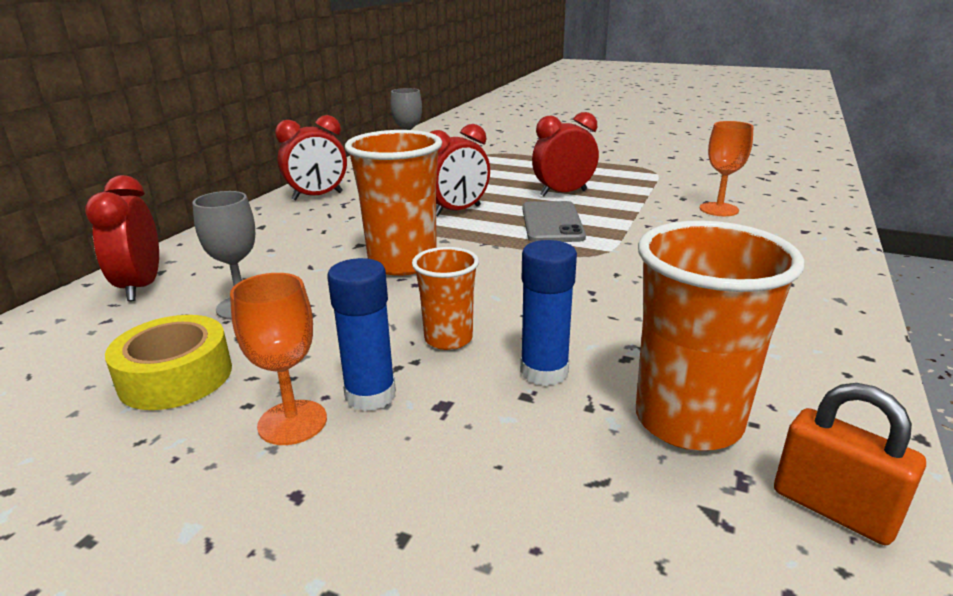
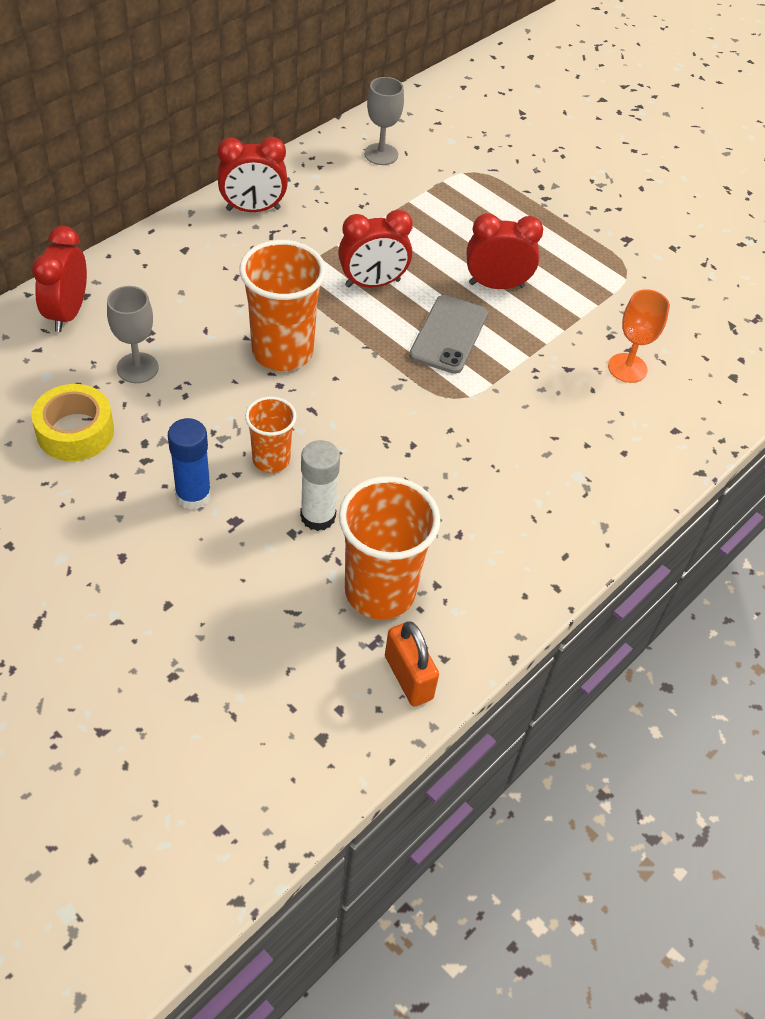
camera: 15 degrees right, 25 degrees up
(292, 422) = (137, 501): orange goblet -> none
(544, 371) = (318, 516): blue glue stick -> white glue stick

